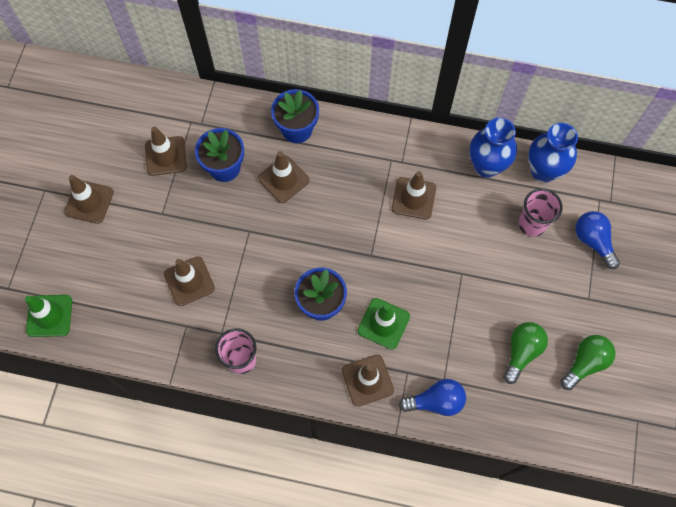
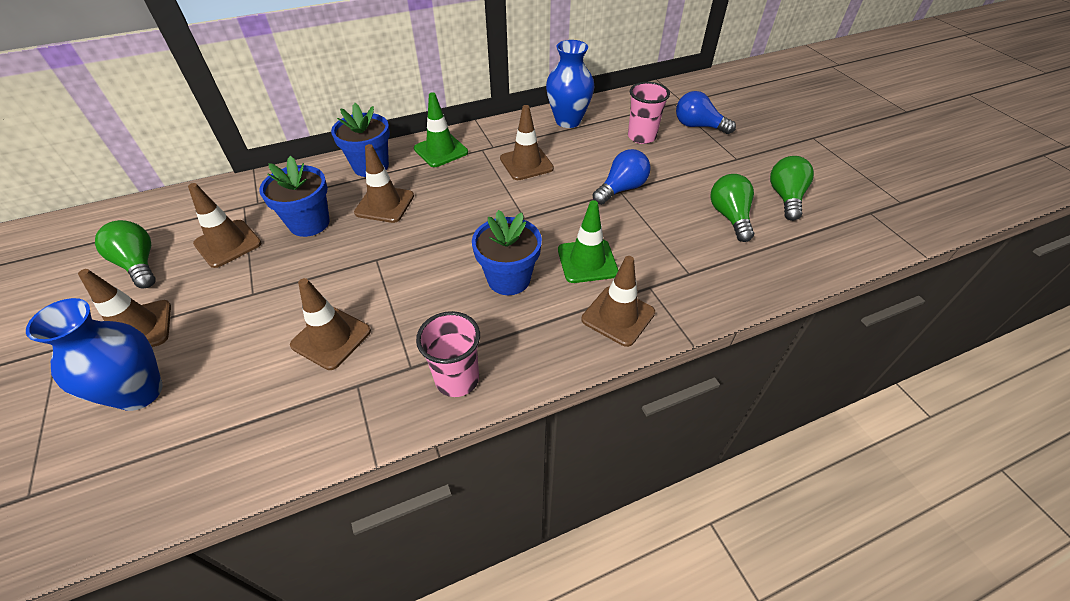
camera: 35 degrees left, 20 degrees down
(49, 316) = (124, 491): green traffic cone -> green traffic cone (441, 150)
(107, 143) = (139, 264): none -> green light bulb
(436, 401) = (701, 294): blue light bulb -> blue light bulb (621, 189)
(543, 171) = (615, 106): blue vase -> blue vase (140, 392)

